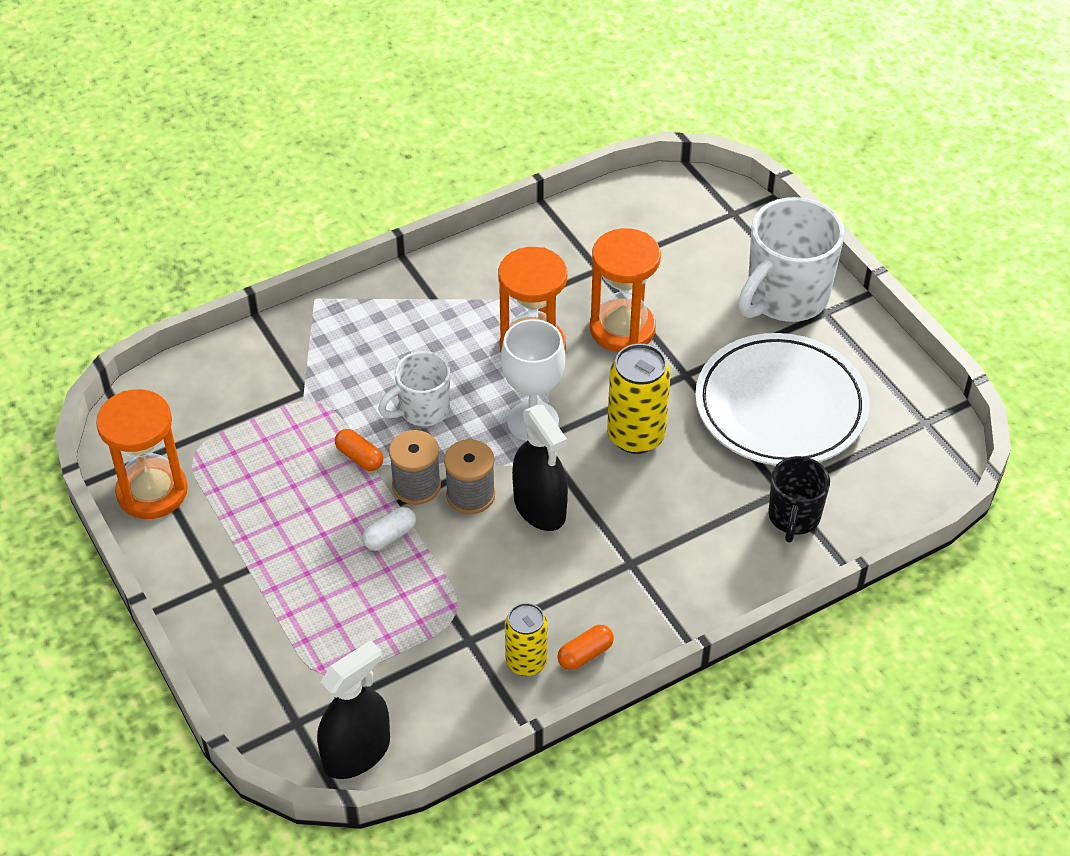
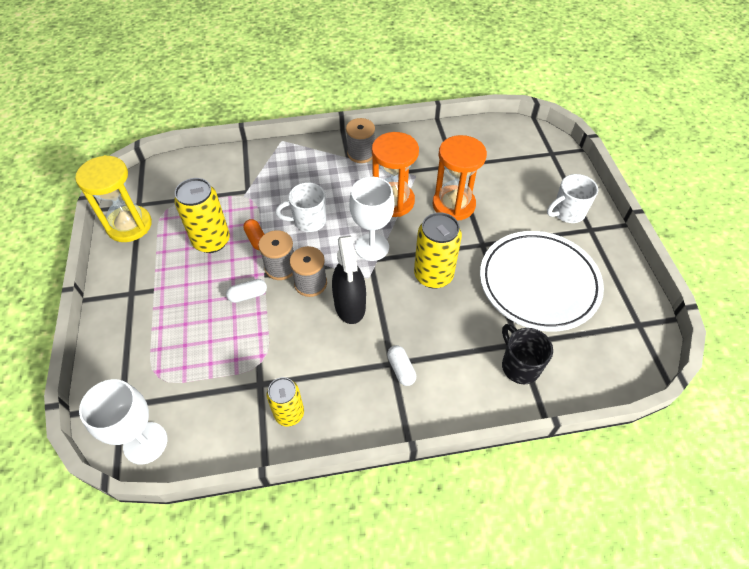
camera: 20 degrees right, 5 degrees up
(152, 492) = (129, 225): orange hourglass -> yellow hourglass
(293, 478) = (211, 241): none -> yellow can
(356, 753) = (145, 443): black spray bottle -> white goblet
(450, 287) = (361, 154): none -> grey spool
(585, 654) = (331, 422): orange capsule -> none
(645, 567) = (401, 369): none -> white capsule
(785, 297) = (567, 213): white mug -> white mug, size x0.58
(793, 517) = (519, 366): black mug -> black mug turned 120 degrees clockwise

